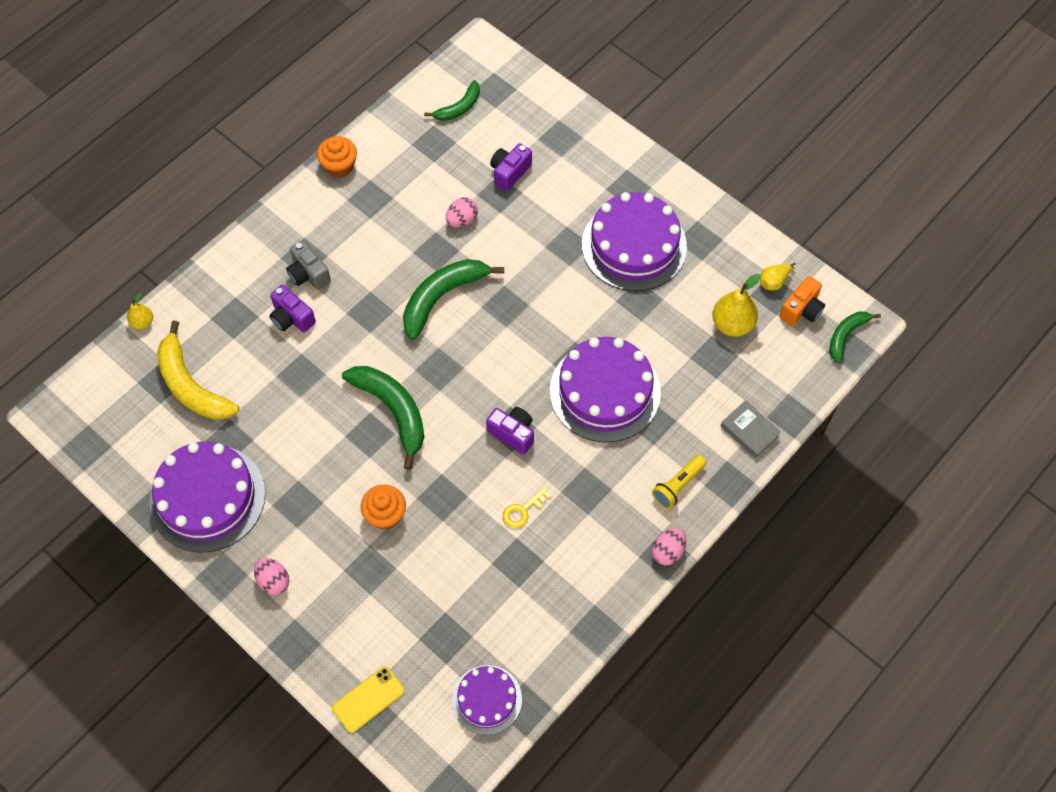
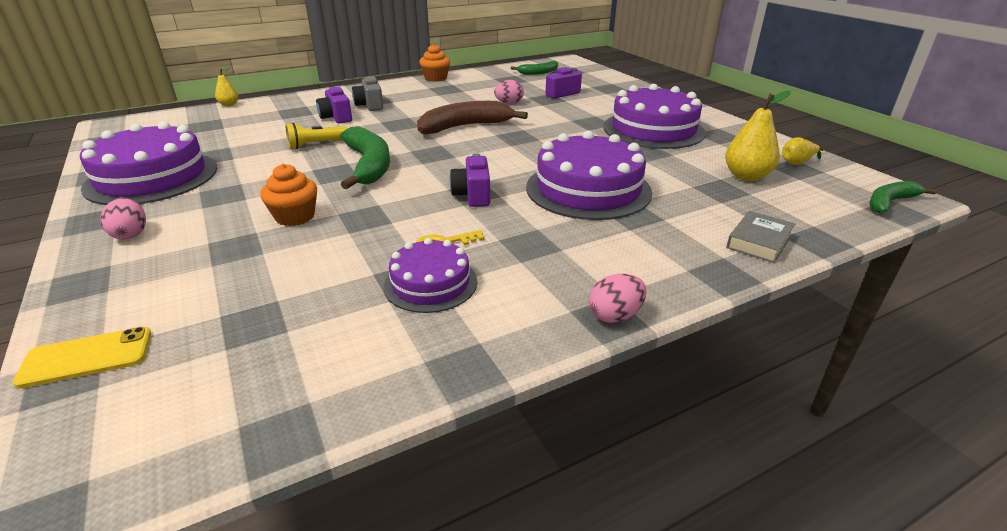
camera: 20 degrees right, 30 degrees down
(191, 385) = (223, 130): yellow banana -> none
(442, 297) = (465, 126): green banana -> brown banana
(487, 699) = (237, 407): purple cake -> purple cake (430, 283)
(512, 433) = (473, 195): purple camera -> purple camera turned 150 degrees counterclockwise
(678, 486) = (650, 263): yellow flashlight -> yellow flashlight (316, 145)
(749, 431) = (759, 242): grey book -> grey book turned 60 degrees clockwise
(801, 309) = (830, 180): orange camera -> none

